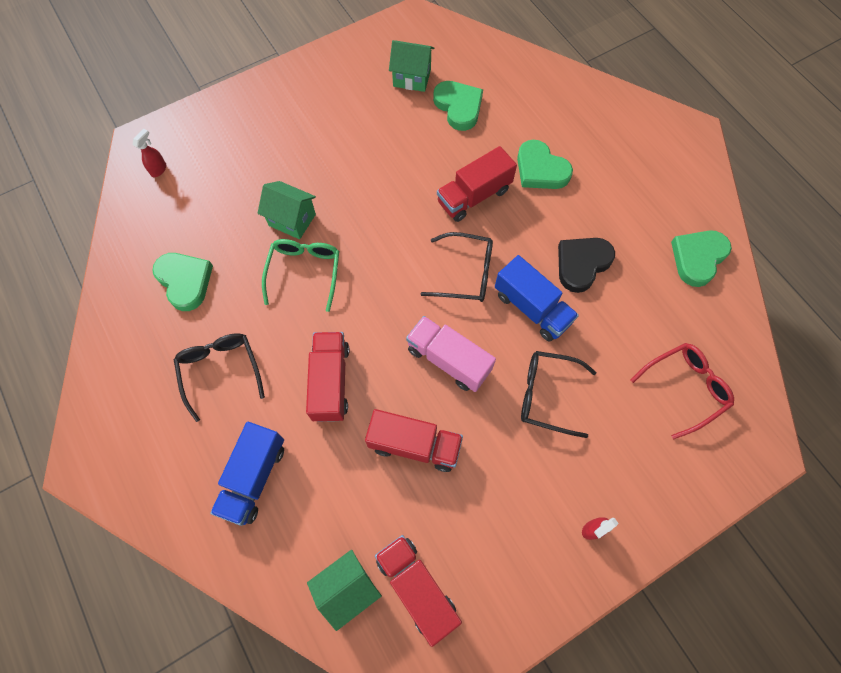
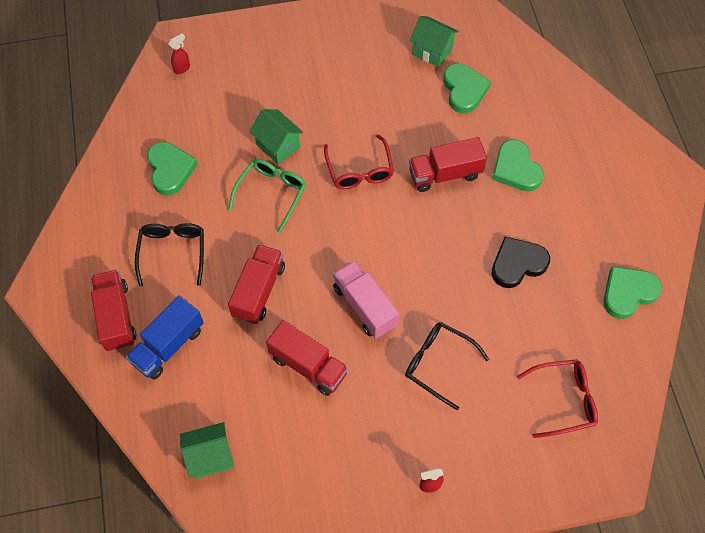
camera: 20 degrees right, 5 degrees down
(387, 219) = (359, 170): none -> red glasses
(417, 587) = (266, 476): red truck -> red truck (116, 317)
(465, 273) = (409, 239): black glasses -> none
(532, 308) = (456, 287): blue truck -> none

